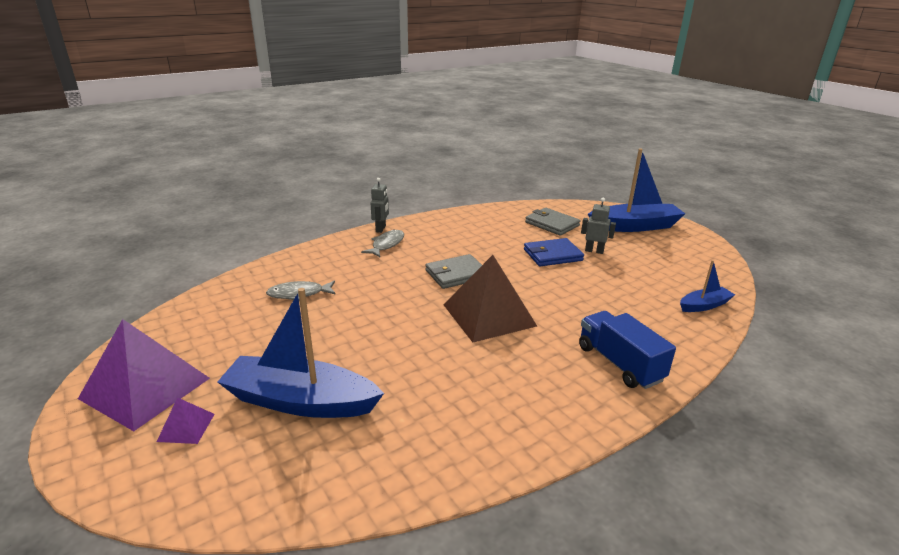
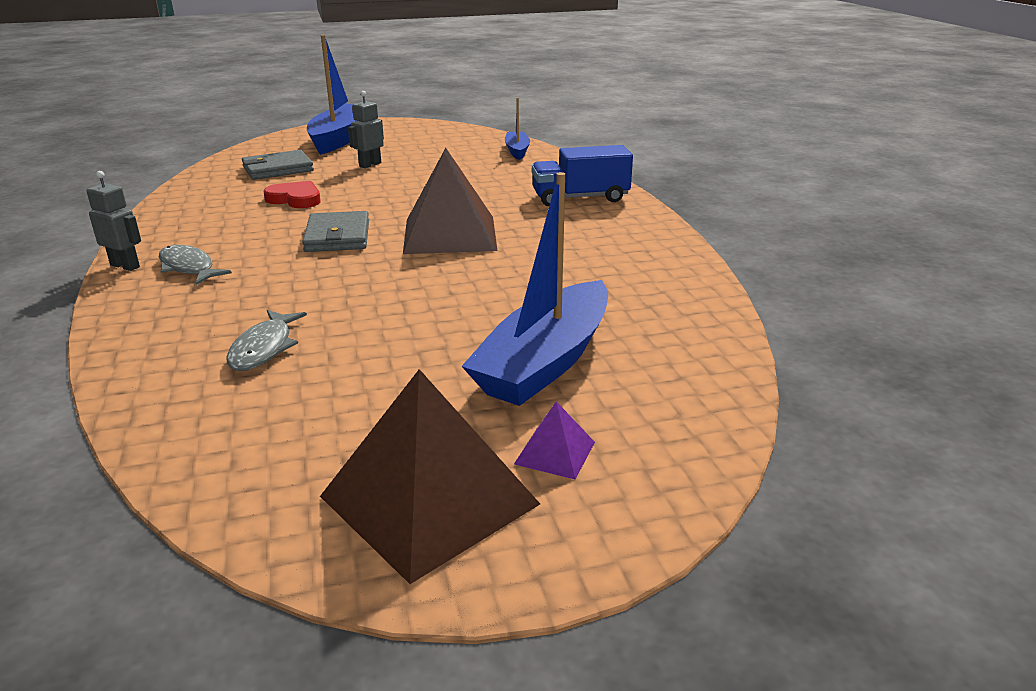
camera: 70 degrees left, 0 degrees up
(145, 388) = (429, 500): purple pyramid -> brown pyramid
(506, 244) = (295, 199): none -> red heart
(552, 255) = (354, 183): blue wallet -> none

